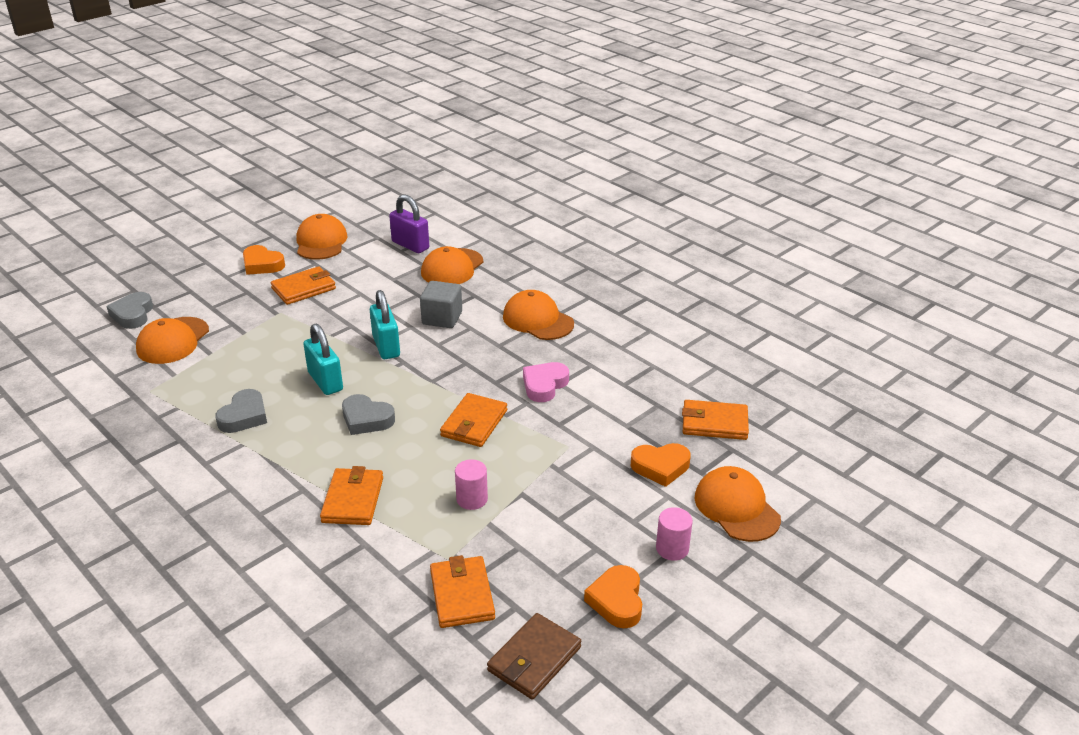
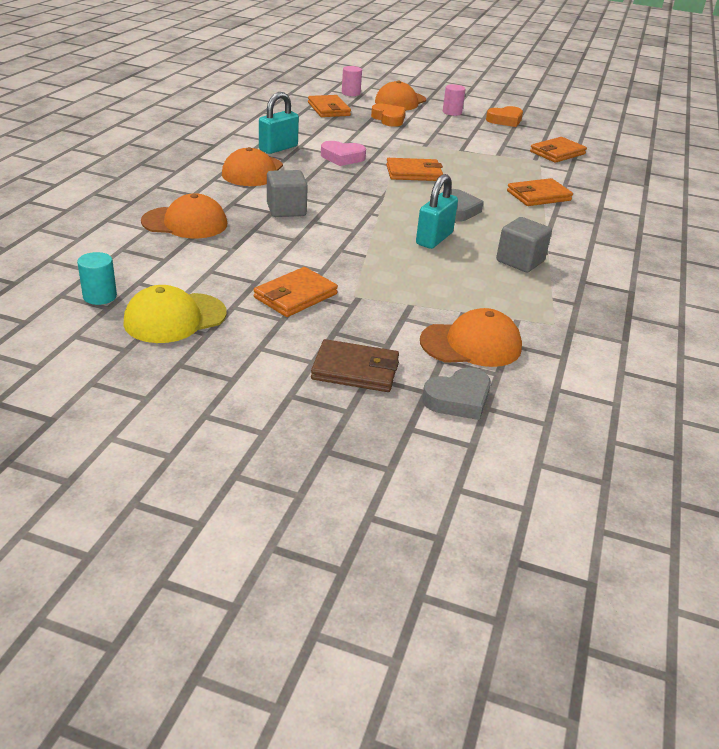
camera: 120 degrees left, 0 degrees up
(244, 416) = (520, 261): grey heart -> grey cube
(262, 264) = (264, 344): orange heart -> none
(304, 288) = (295, 296): orange wallet -> orange wallet turned 75 degrees counterclockwise
(321, 242) = (175, 318): orange cap -> yellow cap
(371, 223) = (100, 296): none -> turquoise cylinder
(386, 346) = (356, 224): turquoise padlock -> turquoise padlock (278, 148)
(410, 245) = (147, 256): purple padlock -> none
(472, 499) = (486, 162): pink cylinder -> pink cylinder (351, 93)
(534, 659) = (567, 132): brown wallet -> brown wallet (355, 370)

